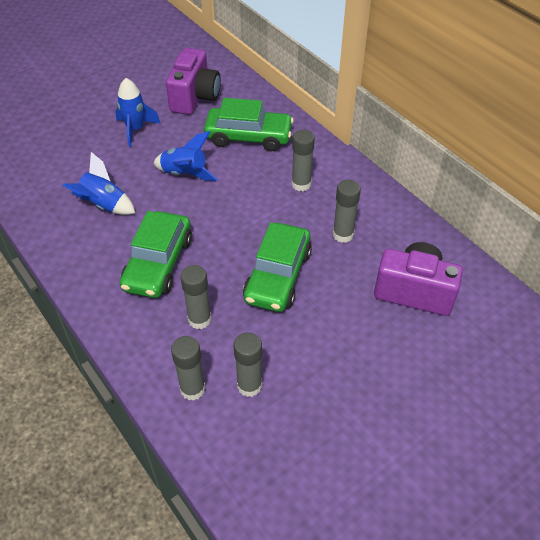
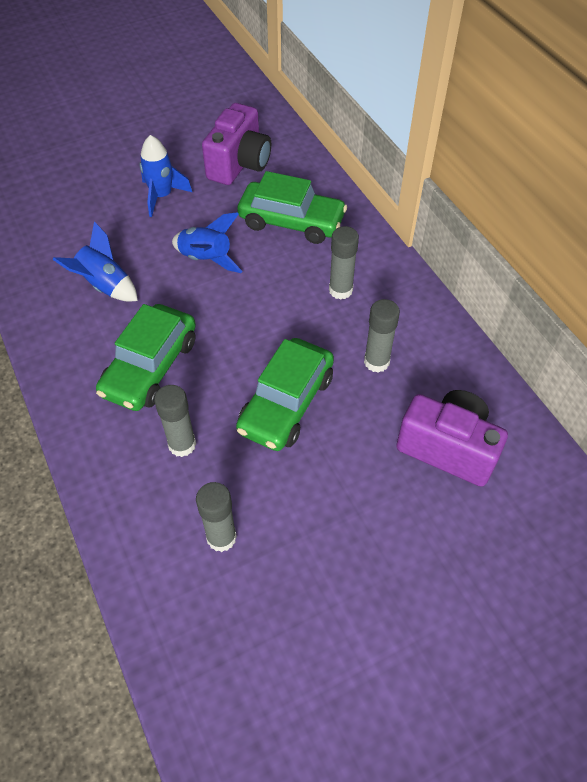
camera: 10 degrees right, 5 degrees up
(192, 389) = (154, 531): grey glue stick -> none

